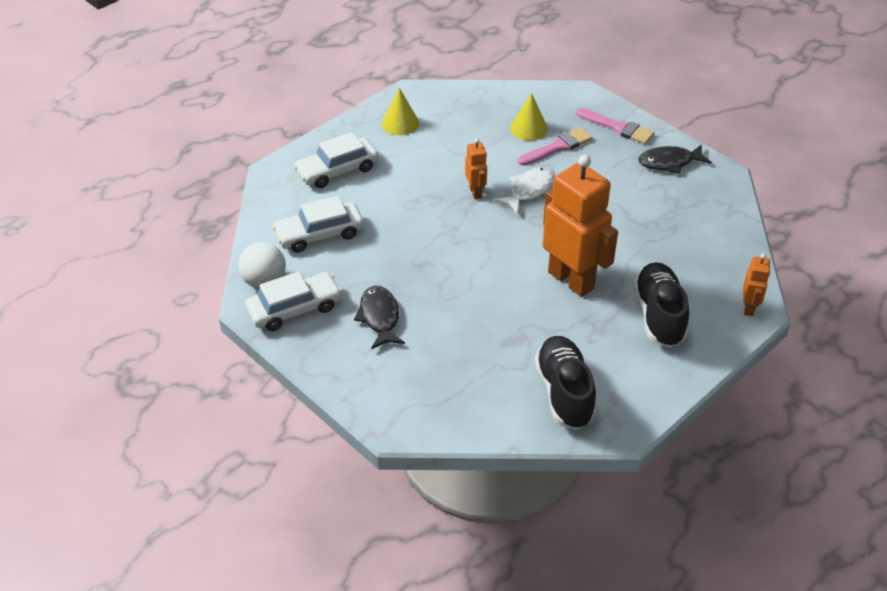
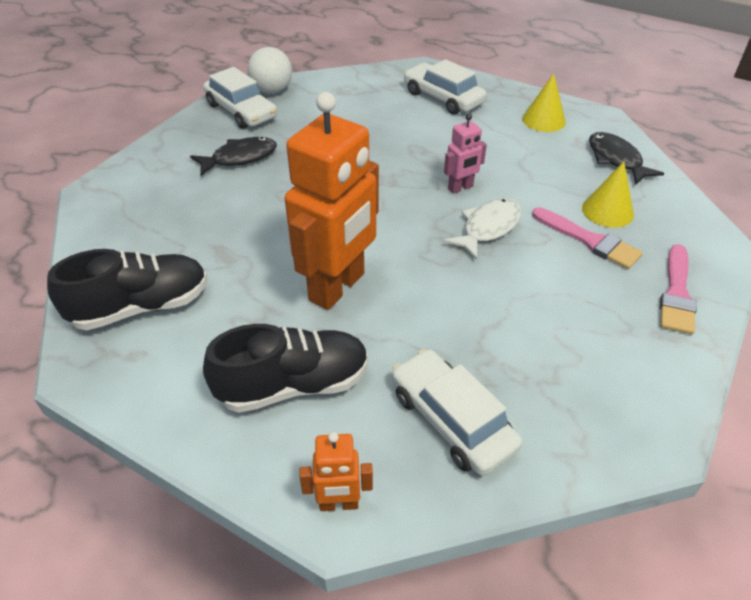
camera: 75 degrees right, 0 degrees up
(319, 234) = (345, 105): white car -> white car (452, 420)
(475, 192) = (460, 188): orange robot -> pink robot
(529, 190) = (488, 228): white fish -> white fish turned 75 degrees counterclockwise
(669, 162) = (638, 362): black fish -> black fish (616, 159)

